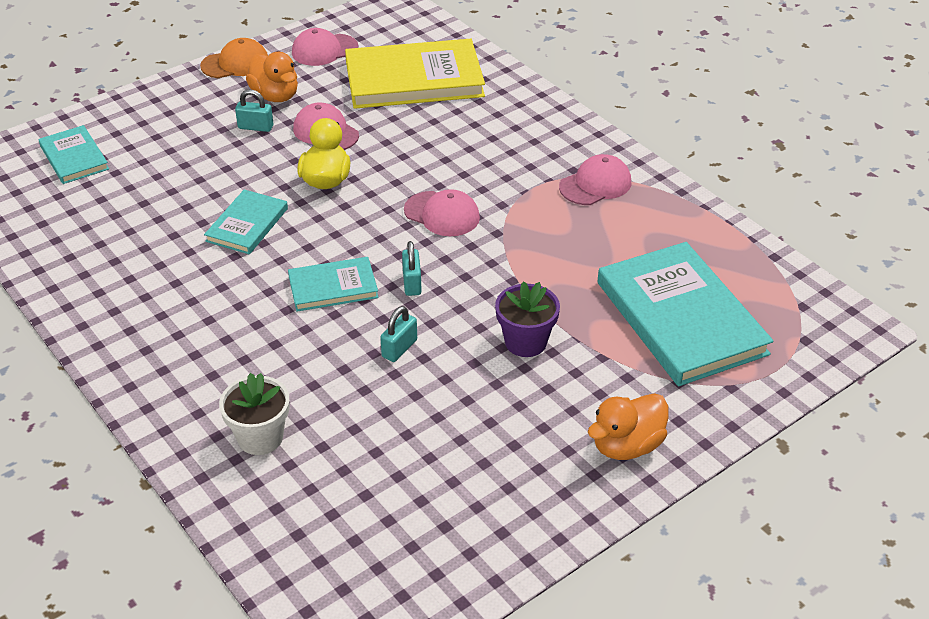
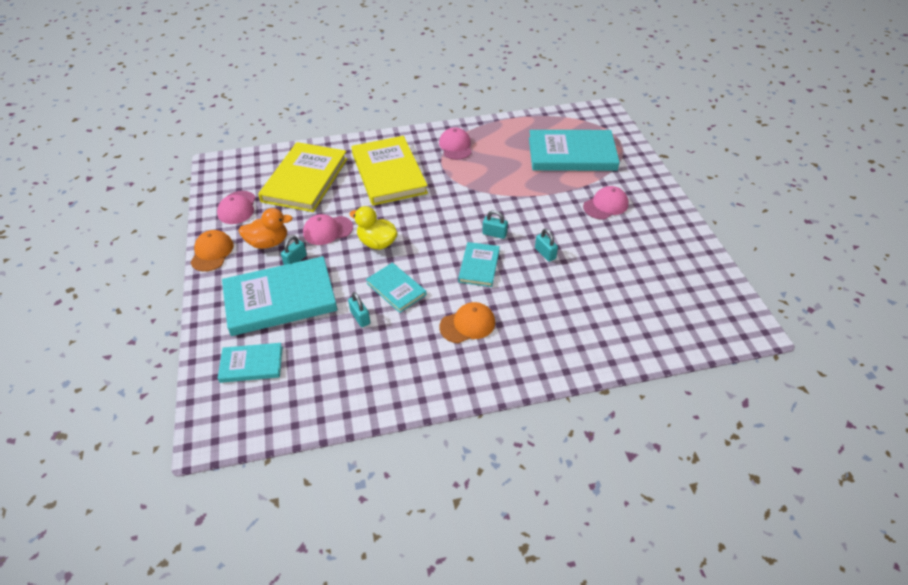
camera: 65 degrees left, 5 degrees up
(182, 211) = (360, 317): none -> turquoise padlock
(184, 140) = (280, 299): none -> turquoise book
(211, 309) = (467, 324): none -> orange cap
(260, 437) = (590, 328): white flower pot -> none
(442, 214) = (442, 206): pink cap -> pink cap (605, 205)
(480, 142) = (389, 173): none -> yellow book
(525, 342) = (563, 207): purple flower pot -> none
(626, 446) = (649, 198): orange duck -> none

